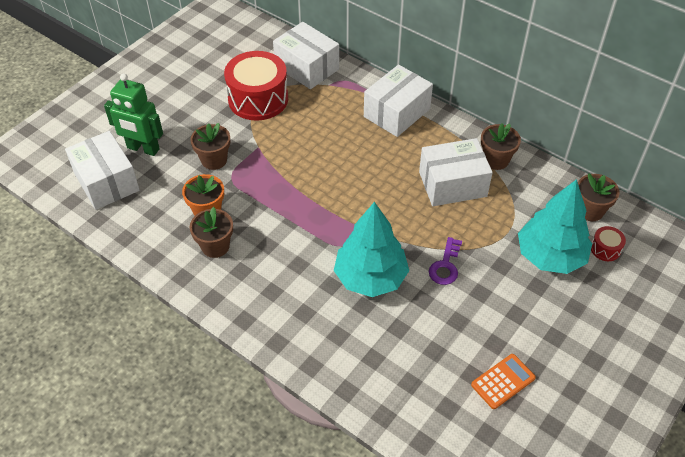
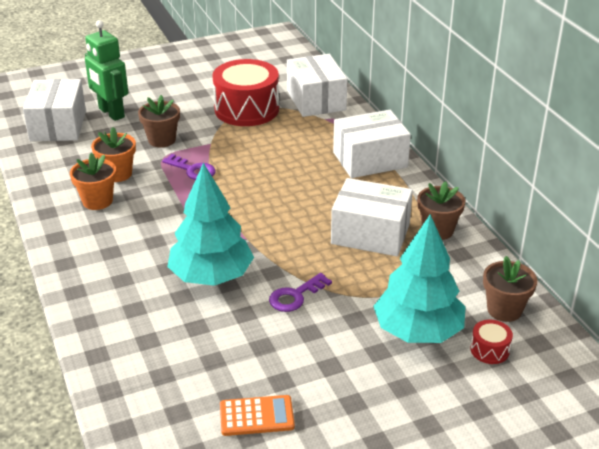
camera: 30 degrees right, 15 degrees down
(215, 246) = (97, 201): brown flower pot -> orange flower pot
(267, 180) = (193, 170): none -> purple key

